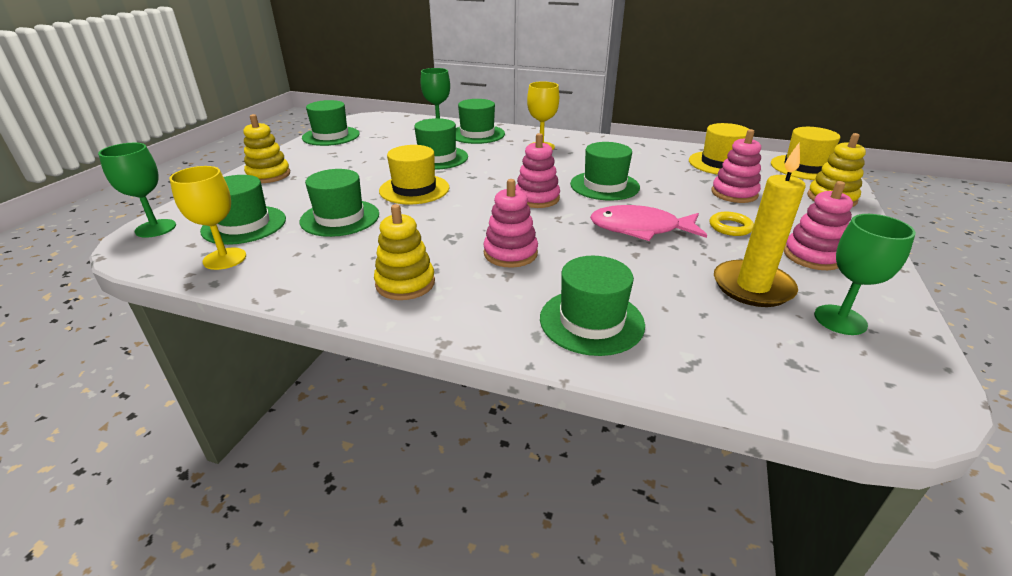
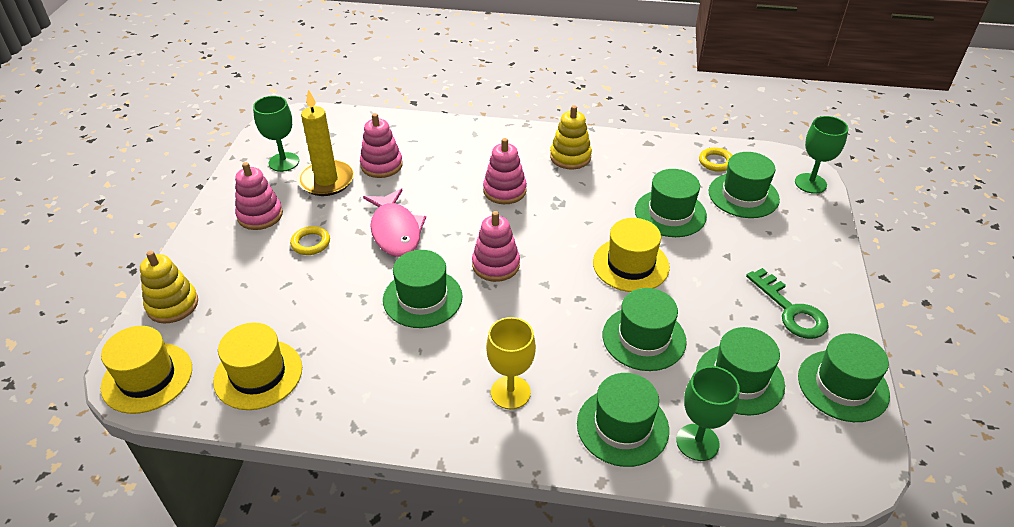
camera: 170 degrees right, 10 degrees up
(224, 259) = (716, 162): yellow goblet -> yellow ring
(268, 175) = (811, 271): yellow stacking toy -> none
(317, 160) = (791, 310): none -> green key
(591, 321) = (442, 145): green hat -> green hat (739, 379)
(640, 229) = (395, 231): pink fish -> pink fish turned 75 degrees clockwise
(734, 193) = (278, 301): pink stacking toy -> pink stacking toy (381, 165)

